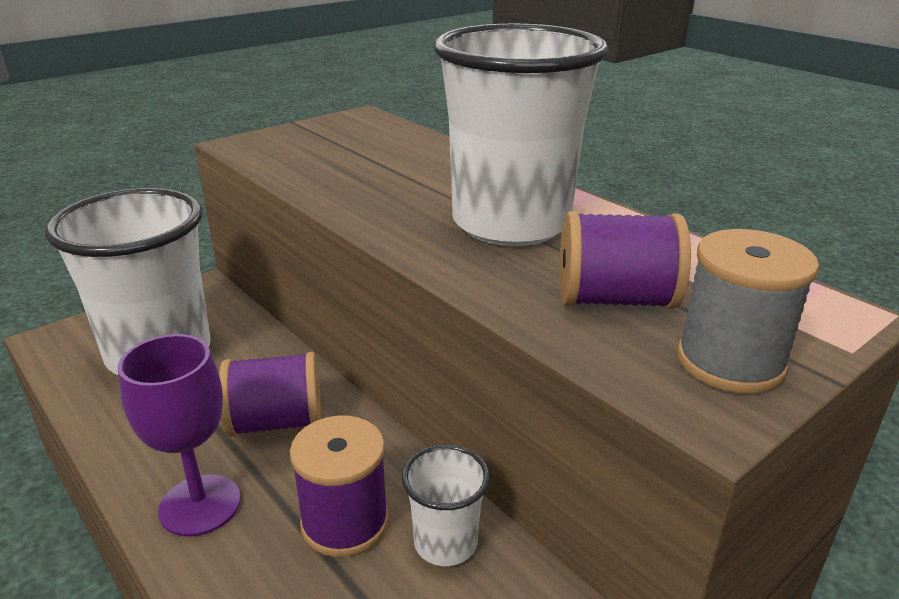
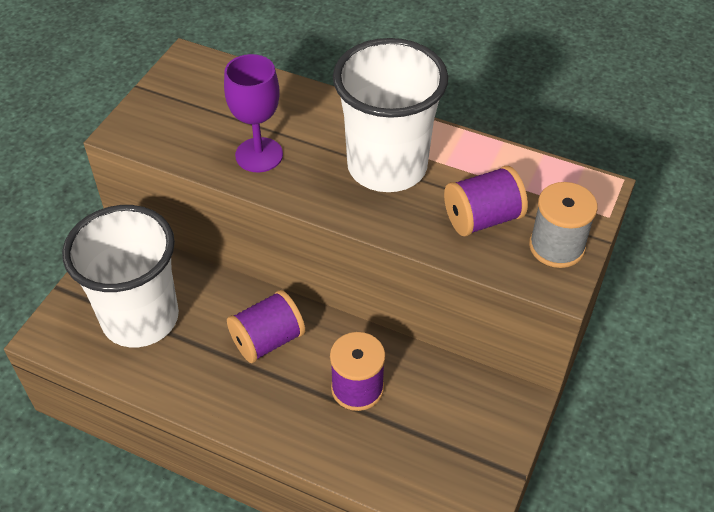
camera: 25 degrees left, 20 degrees up
(200, 505) = (267, 411): purple goblet -> purple goblet (259, 155)
(445, 543) = (418, 378): white cup -> none

